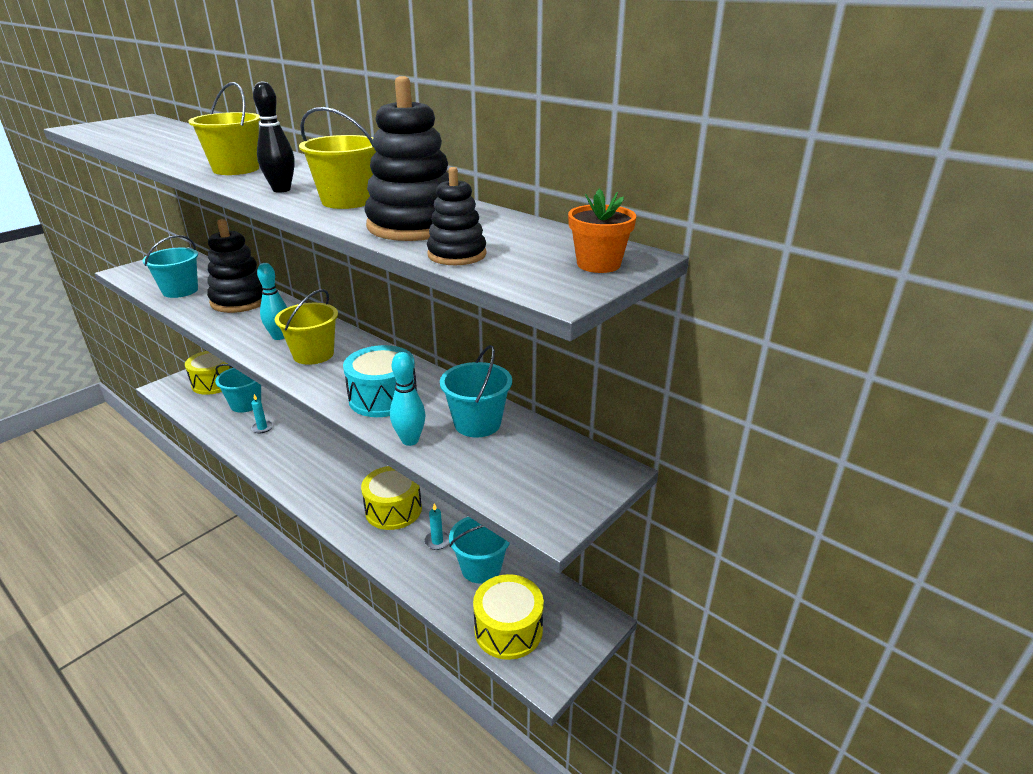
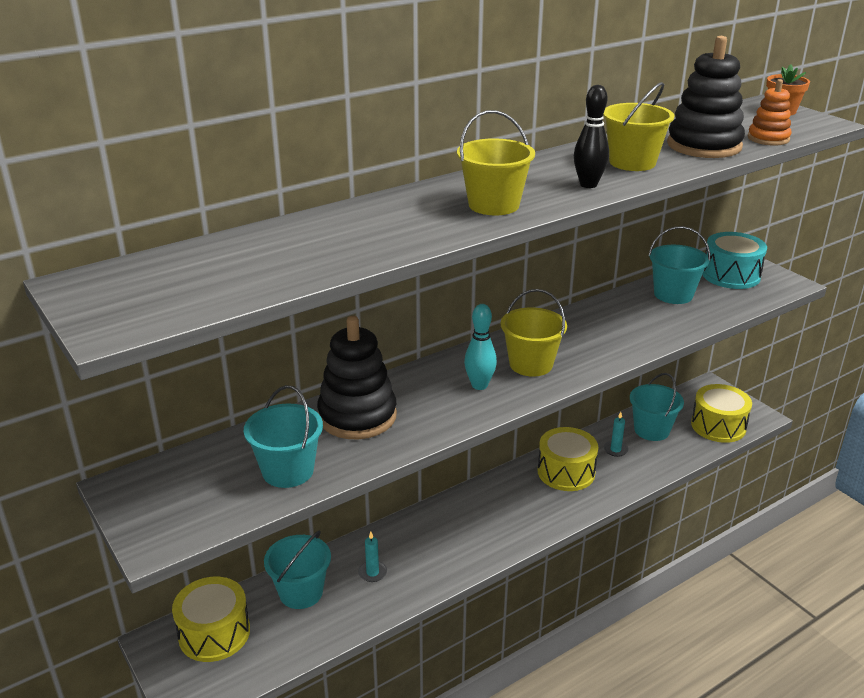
camera: 75 degrees left, 0 degrees up
(383, 398) = (627, 331): turquoise drum -> turquoise drum (731, 275)
(410, 440) = (696, 323): turquoise bowling pin -> none
(457, 255) = (768, 139): black stacking toy -> orange stacking toy

